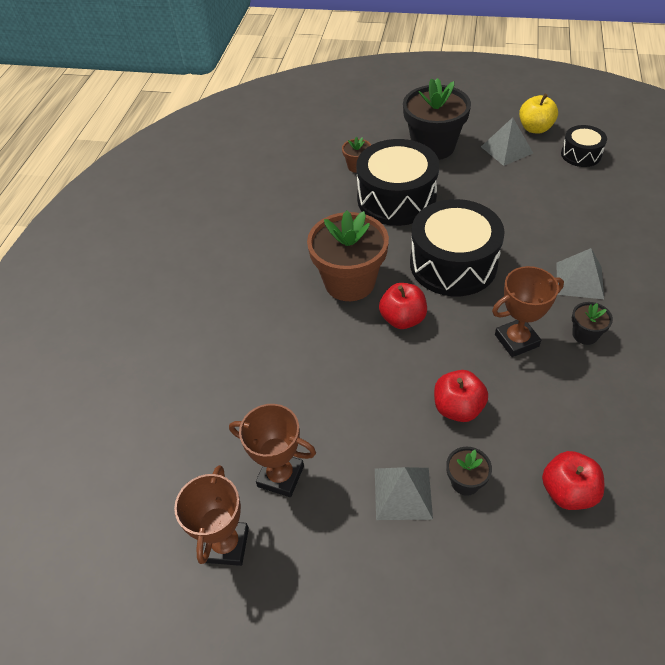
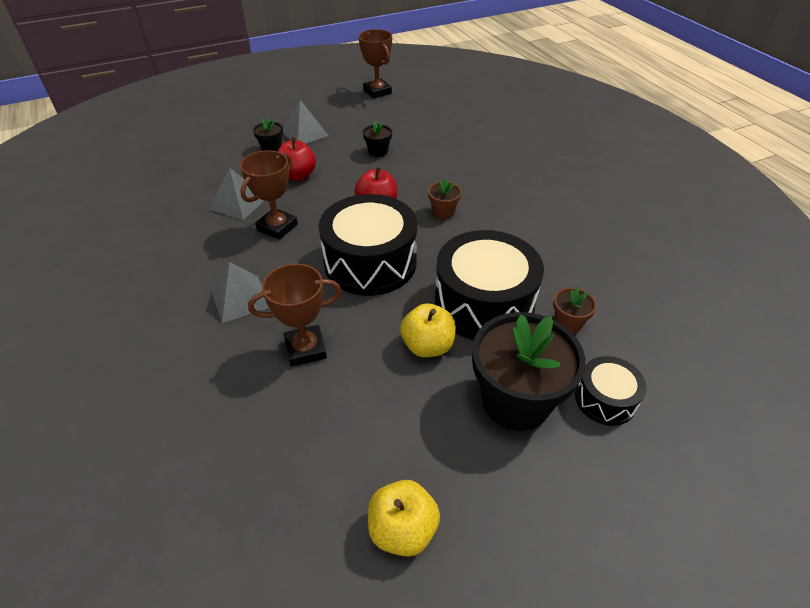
camera: 140 degrees right, 5 degrees down
(281, 476) = (377, 116): brown trophy -> brown trophy (305, 349)
(349, 282) = (443, 212): brown flower pot -> brown flower pot, size x0.45
(458, 191) = (427, 346): none -> yellow apple
(506, 149) = (416, 451): grey pyramid -> grey pyramid (238, 203)
(568, 492) = (206, 166): red apple -> none
(581, 154) = (302, 501): black drum -> black drum (605, 399)
(585, 334) = (221, 254): black flower pot -> black flower pot (378, 152)

